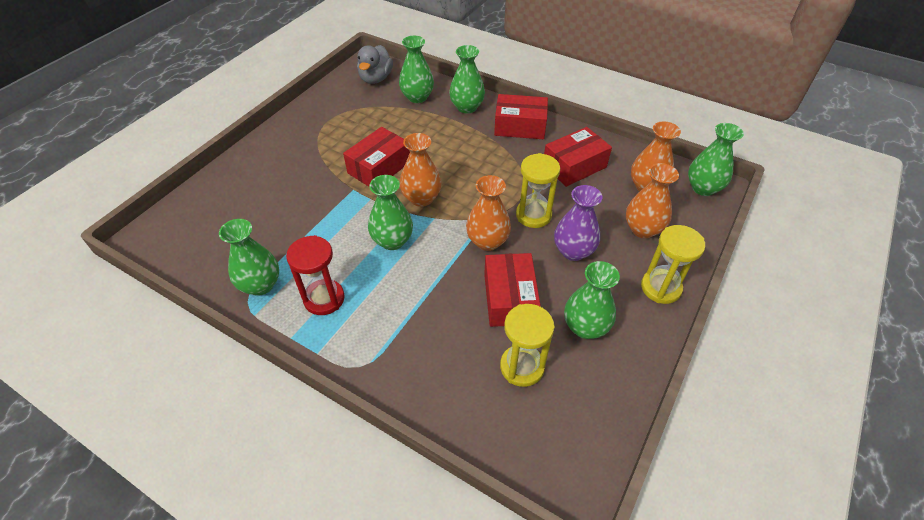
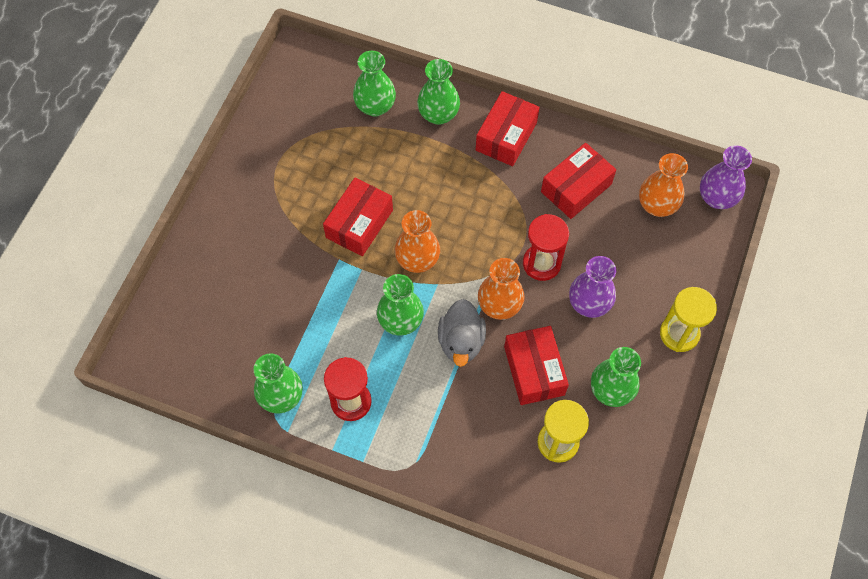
camera: 10 degrees left, 15 degrees up
(376, 78) = (315, 81): grey duck -> grey duck (461, 342)
(520, 126) = (506, 136): red box -> red box turned 60 degrees counterclockwise
(533, 215) = (541, 263): yellow hourglass -> red hourglass
(642, 229) = (657, 264): orange vase -> none
(703, 188) = (716, 198): green vase -> purple vase

